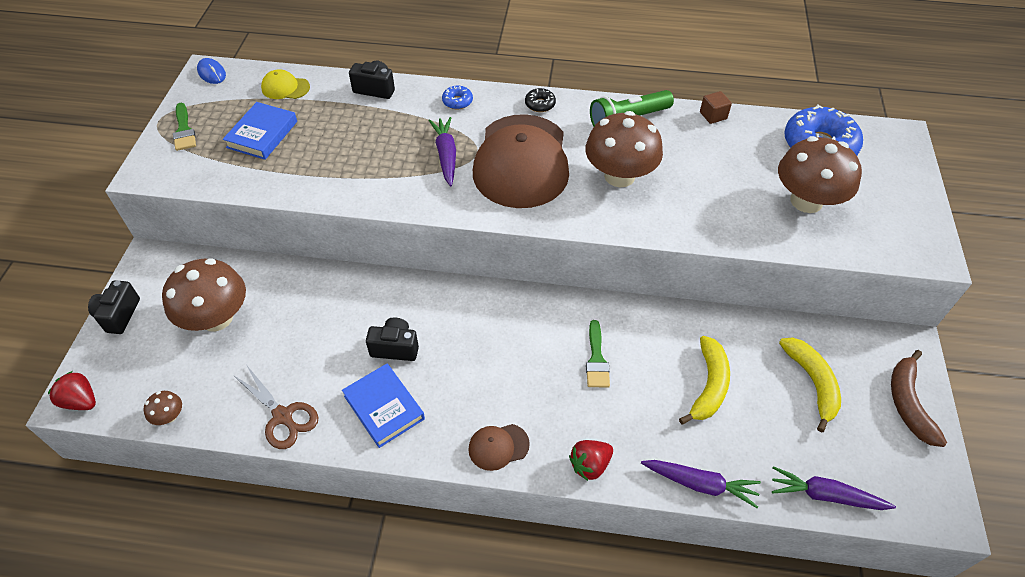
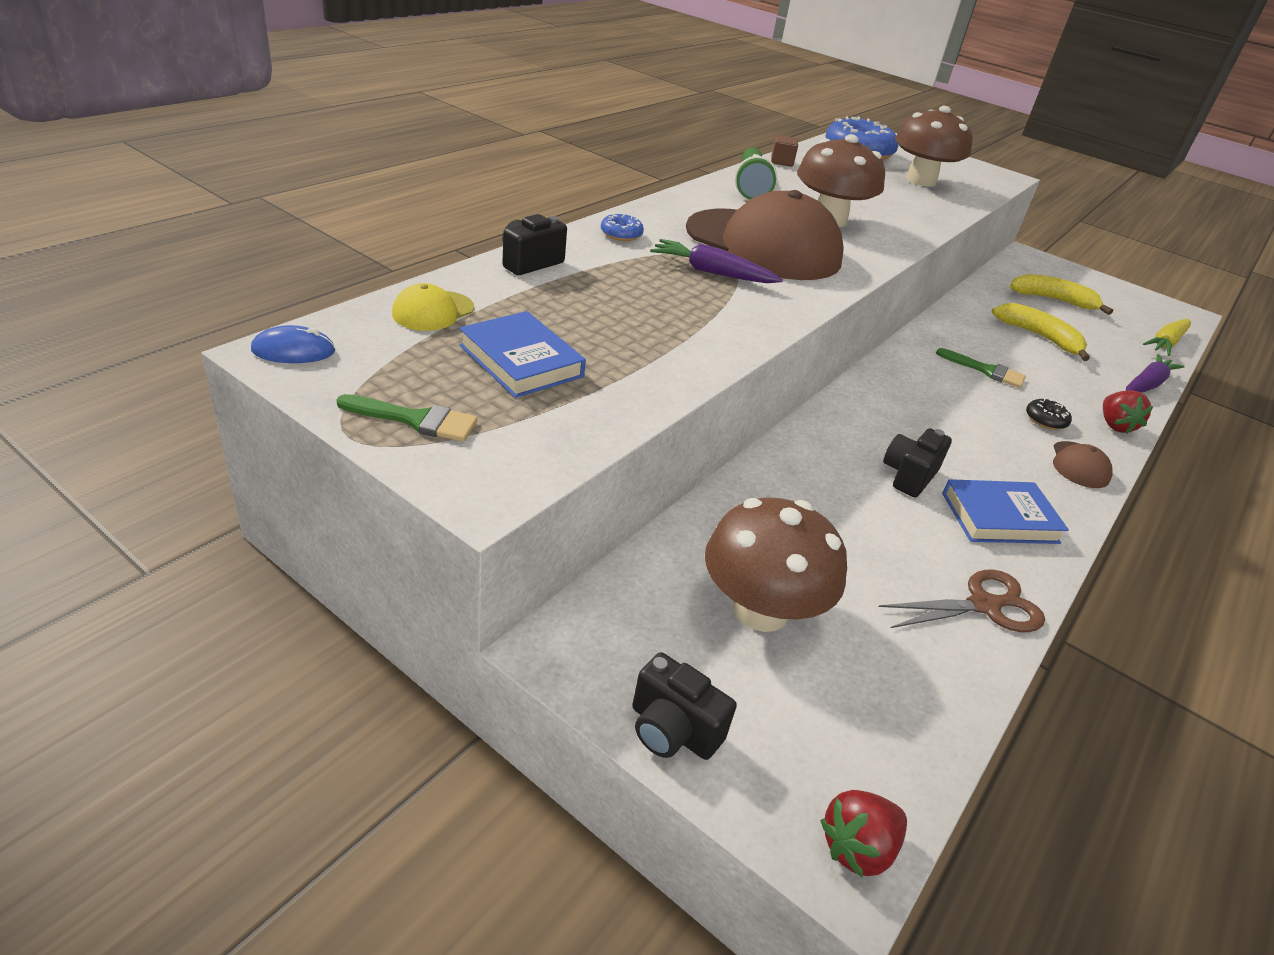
camera: 65 degrees left, 15 degrees down
(169, 416) = (940, 728): brown mushroom -> none
(540, 104) = (679, 205): black donut -> black donut (1045, 420)
(825, 495) = (1166, 343): purple carrot -> yellow carrot
(908, 403) = (1084, 280): brown banana -> none

